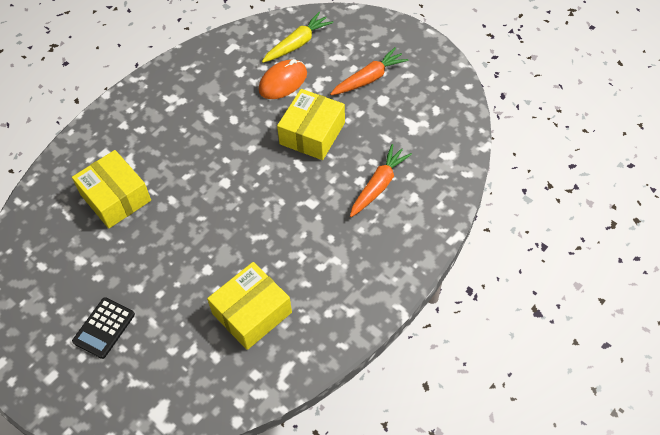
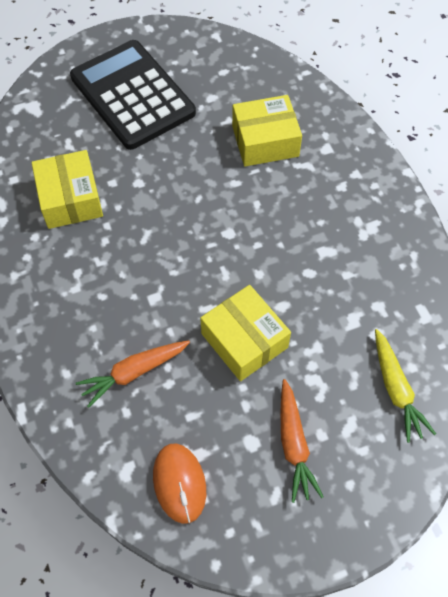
camera: 115 degrees right, 5 degrees up
(104, 328) = (132, 95): black calculator -> black calculator, size x2.28
(283, 82) = (339, 345): orange mouse -> orange mouse (179, 483)
(378, 185) = (134, 372): orange carrot -> orange carrot turned 90 degrees clockwise

